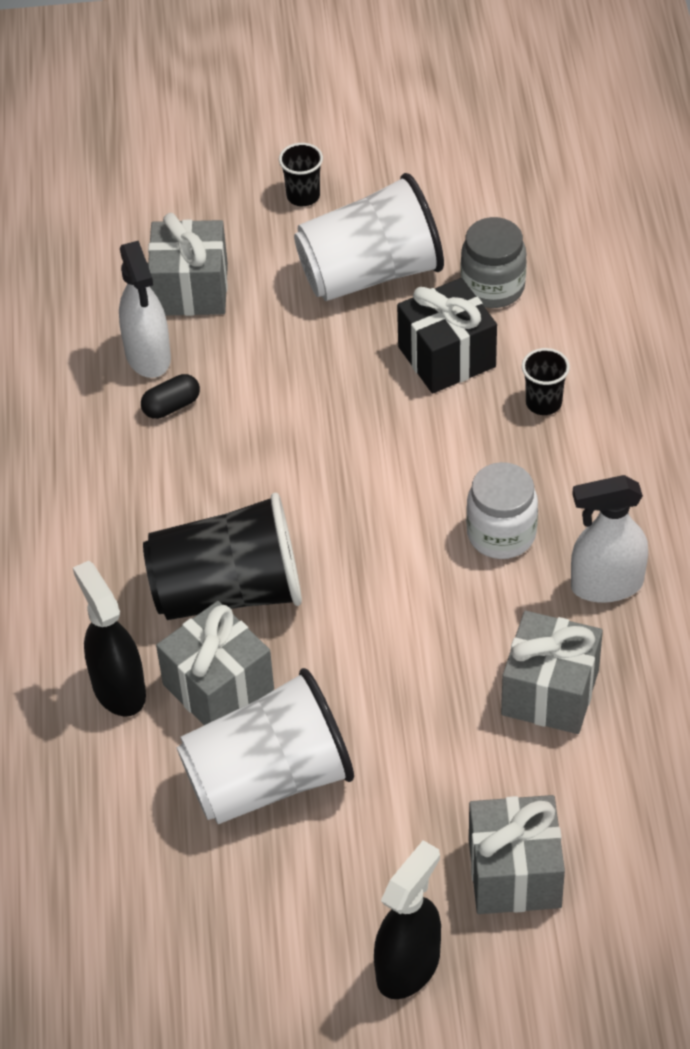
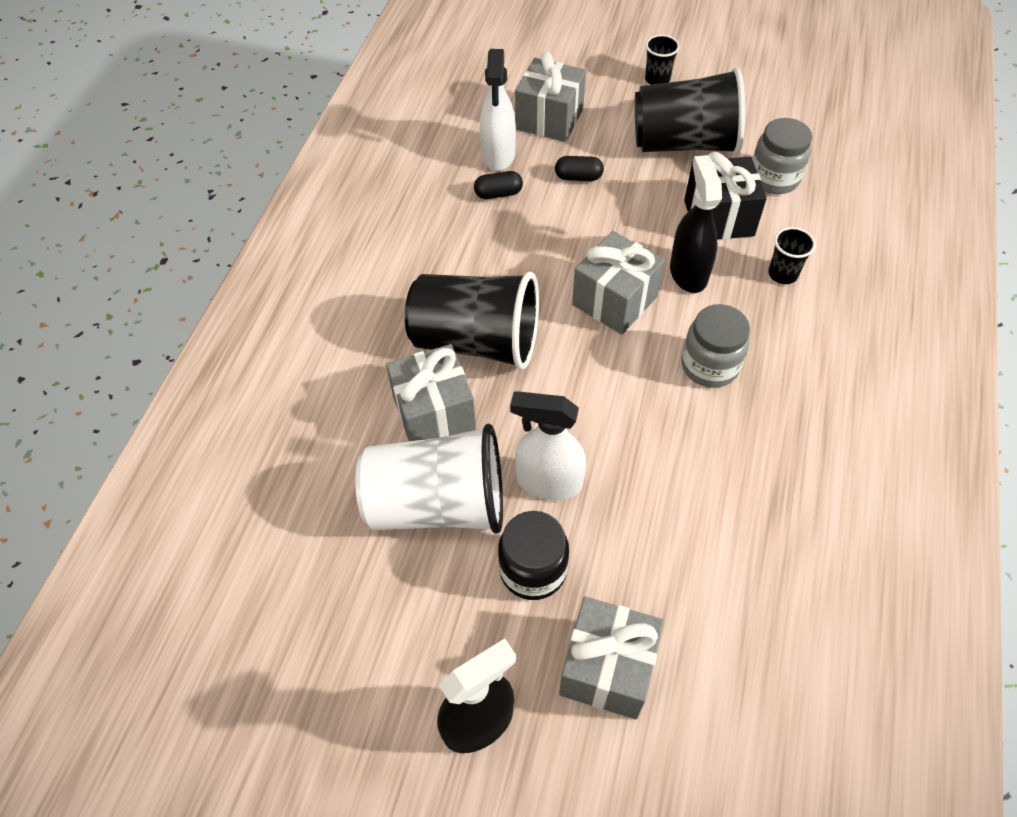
camera: 20 degrees right, 5 degrees up
(118, 689) = (359, 389): black spray bottle -> black spray bottle (688, 273)
(260, 355) = (578, 177): none -> black capsule
(370, 274) = (684, 144): white cup -> black cup
(400, 809) = (533, 570): none -> black jar
(501, 534) = (709, 365): white jar -> grey jar
(550, 692) = (701, 512): grey gift -> grey gift (614, 300)
(606, 585) = (782, 436): white spray bottle -> white spray bottle (548, 482)

